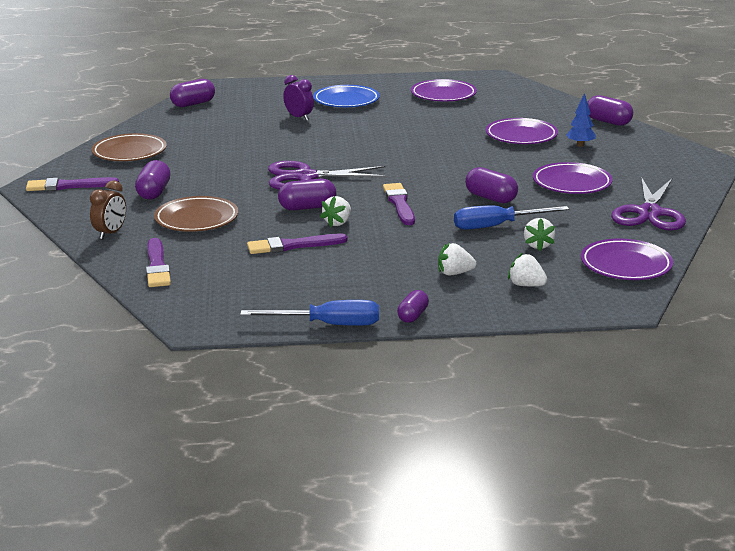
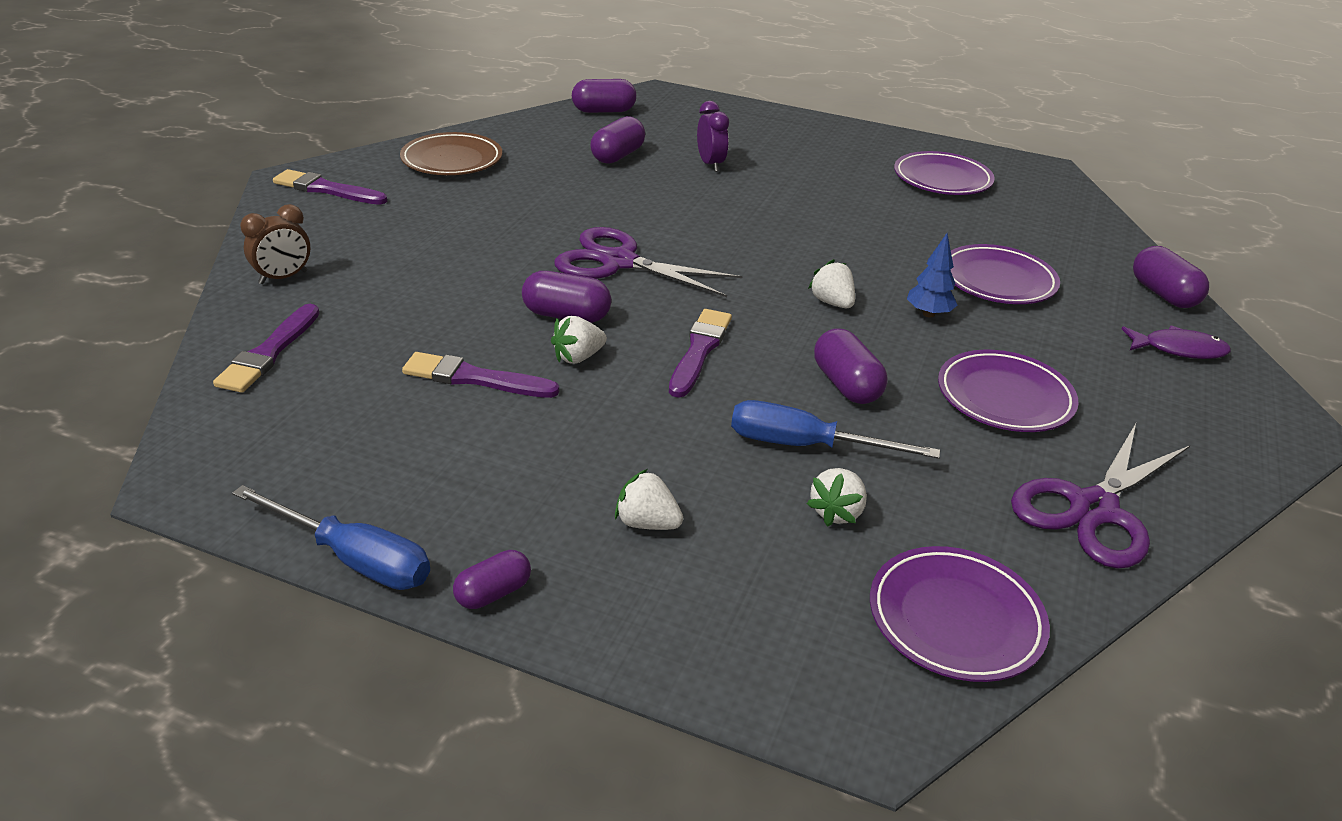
camera: 25 degrees right, 10 degrees up
(154, 192) = (408, 229): purple capsule -> purple capsule (617, 156)
(196, 219) = (408, 288): brown plate -> none
(346, 100) = (799, 154): blue plate -> none
(526, 285) = (737, 598): white strawberry -> white strawberry (832, 302)
(580, 145) = (1080, 325): blue tree -> blue tree (928, 314)
(635, 143) = (1179, 349): none -> purple fish

